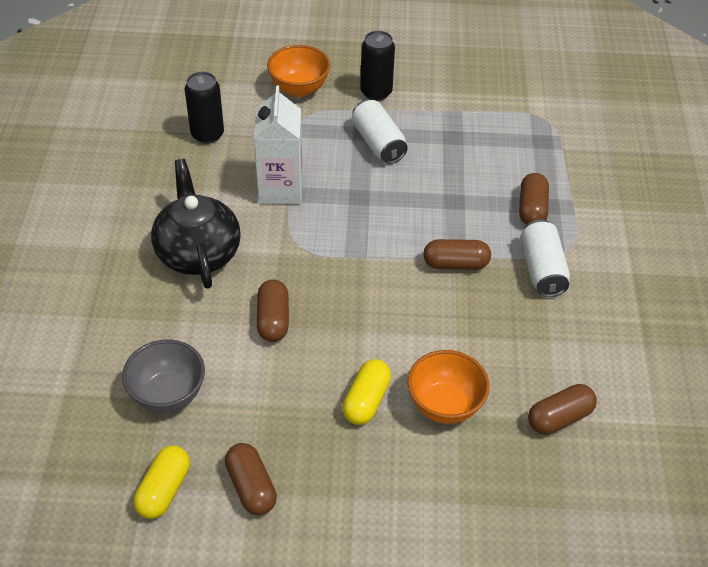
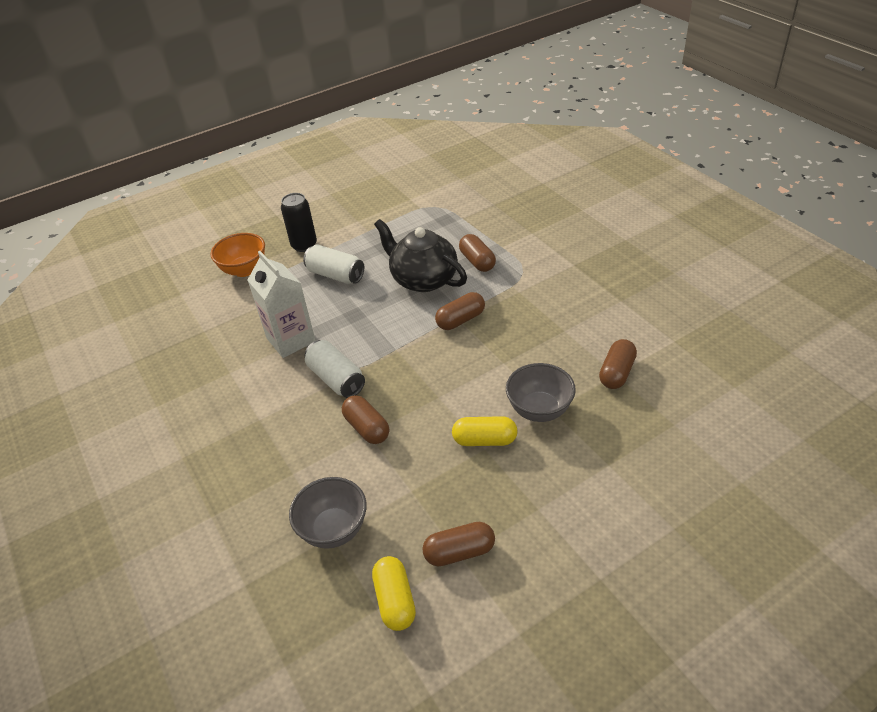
camera: 30 degrees left, 5 degrees down
(198, 252) = (265, 417): black teapot -> black teapot (423, 279)
(207, 134) = (199, 334): black can -> none
(251, 487) = (459, 552): brown capsule -> brown capsule turned 45 degrees counterclockwise
(366, 400) = (485, 440): yellow capsule -> yellow capsule turned 75 degrees counterclockwise
(445, 405) = (539, 410): orange bowl -> grey bowl
(542, 269) = (518, 292): white can -> white can (336, 379)

